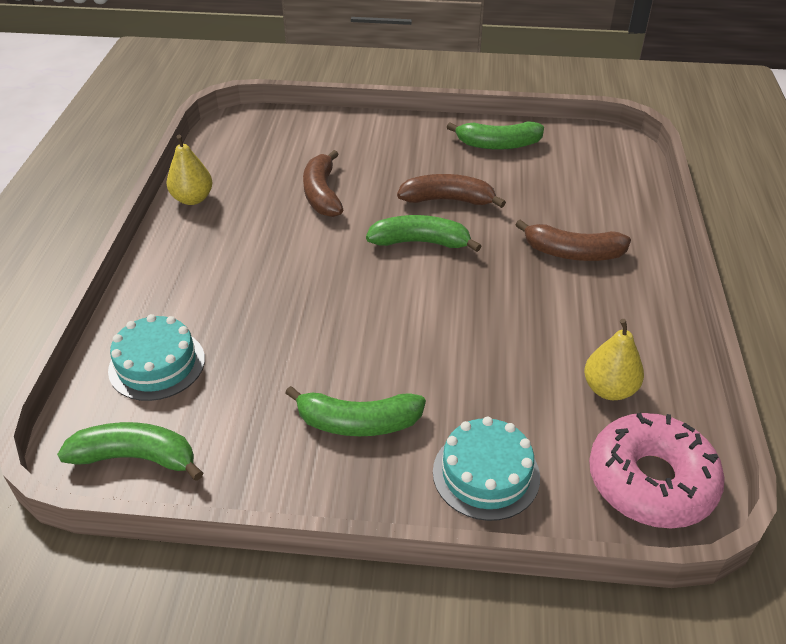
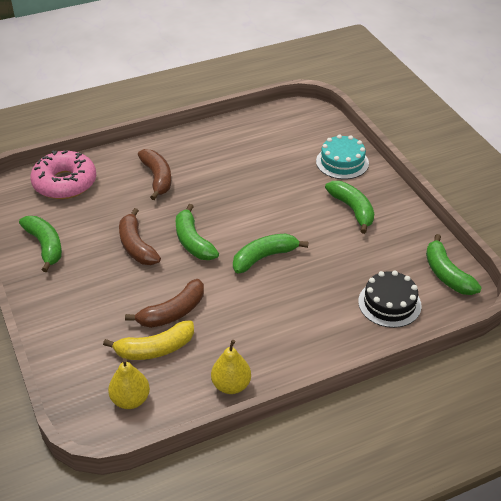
camera: 120 degrees left, 0 degrees up
(157, 364) = (389, 303): turquoise cake -> black cake
(286, 170) = (155, 349): none -> yellow banana
(341, 289) = (264, 257): none -> green banana
(609, 389) = (258, 141): yellow pear -> yellow pear (130, 400)
(651, 481) = (302, 120): pink donut -> pink donut (65, 183)

